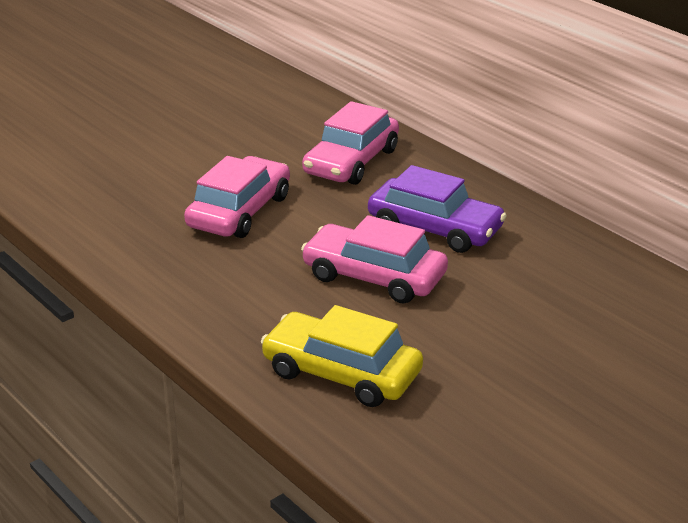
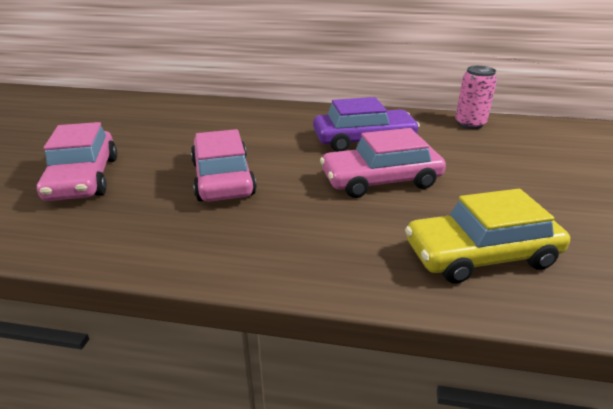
camera: 40 degrees left, 0 degrees up
(351, 162) = (253, 124): pink car -> pink car (83, 178)
(600, 261) = (470, 124): none -> pink can

